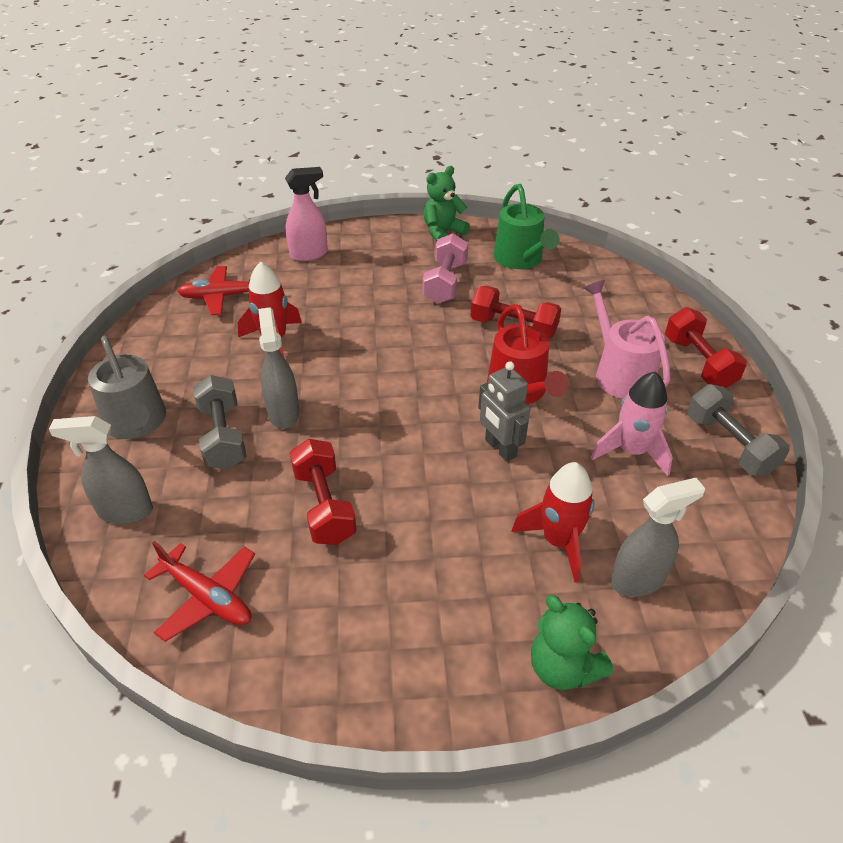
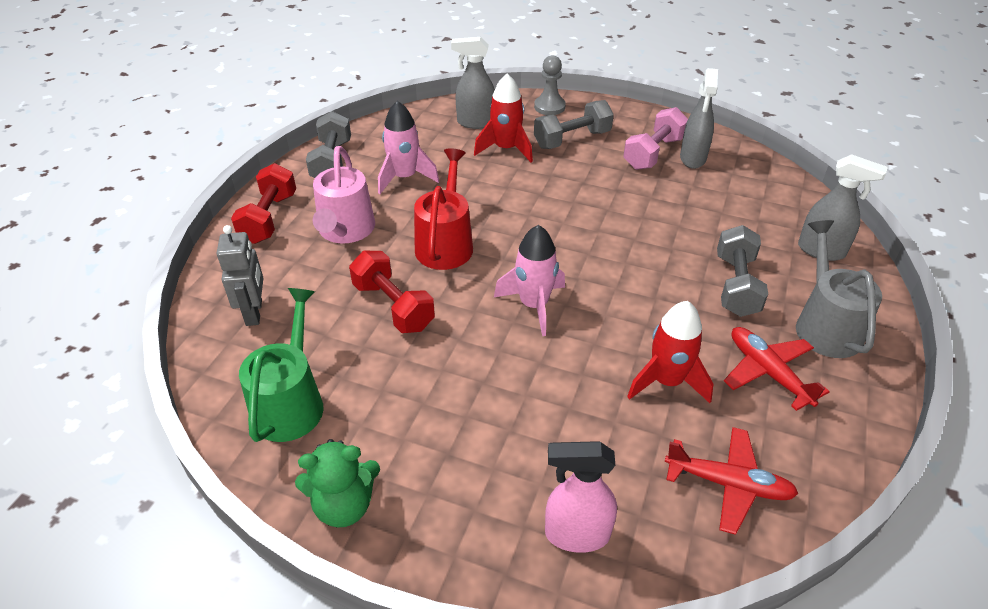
camera: 155 degrees left, 0 degrees up
(207, 597) = (751, 184): red plane -> red plane (768, 372)
(283, 413) = (674, 290): grey spray bottle -> grey spray bottle (693, 158)
(324, 506) = (658, 210): red dumbbell -> none
(403, 362) = (533, 305): none -> pink rocket
(445, 283) = (417, 397): pink dumbbell -> pink dumbbell (653, 153)
(485, 597) = (572, 139): none -> grey dumbbell
(500, 448) = (500, 207): grey robot -> grey robot (254, 312)
(563, 667) = (549, 107): green teddy bear -> grey pawn

